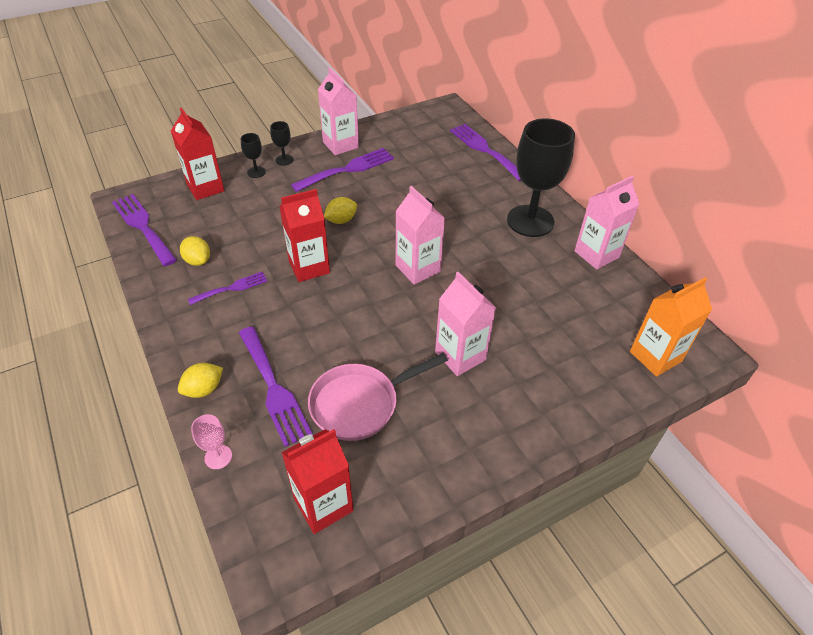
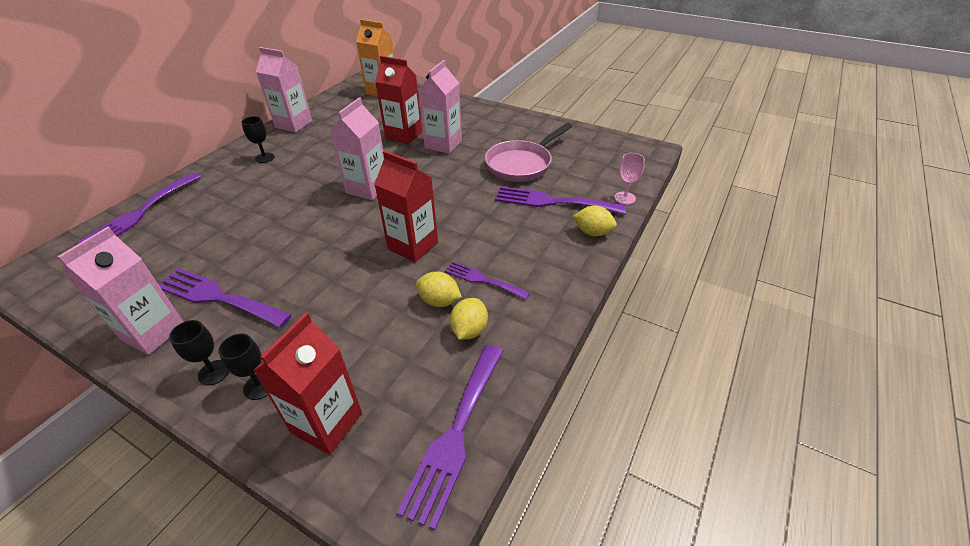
camera: 120 degrees left, 5 degrees down
(274, 388) = (552, 202): purple fork -> purple fork turned 105 degrees counterclockwise
(323, 504) = (597, 150): red carton -> red carton (404, 135)
(341, 220) = (326, 258): yellow lemon -> yellow lemon (439, 301)
(360, 404) = (522, 164): pink pan -> pink pan turned 105 degrees clockwise
(530, 221) = (265, 158): black goblet -> black goblet, size x0.42

